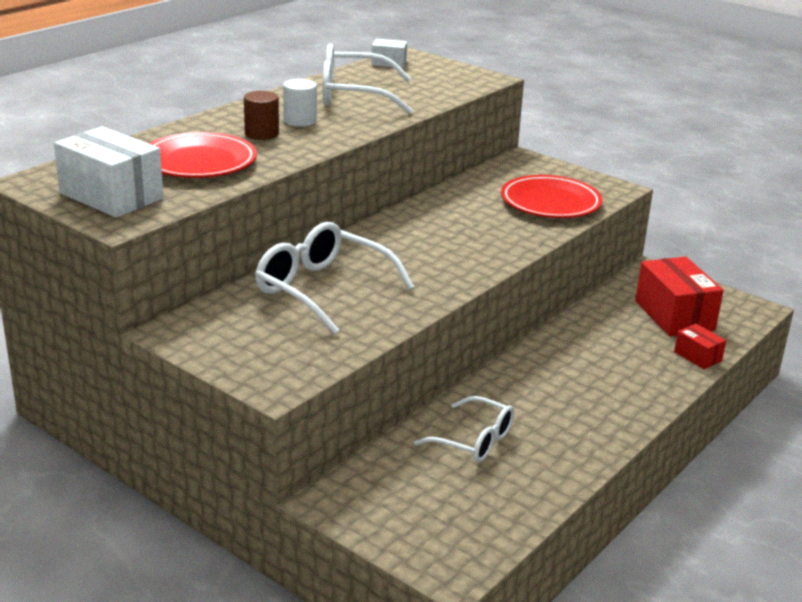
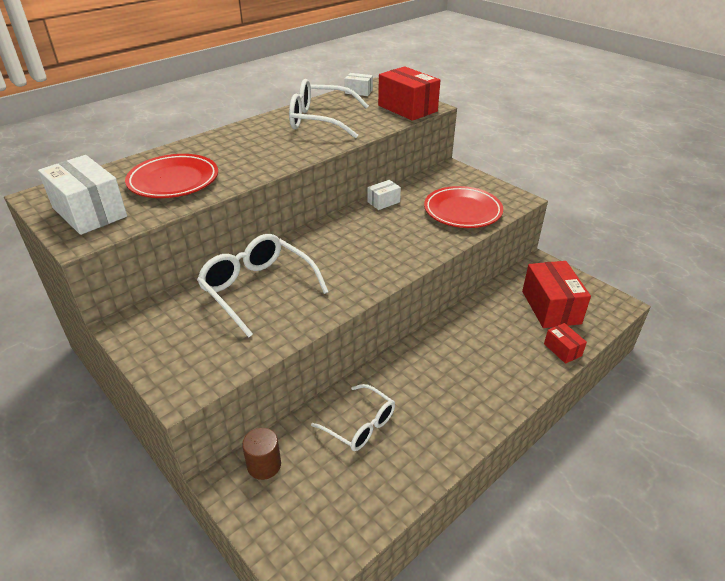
camera: 10 degrees right, 10 degrees up
(261, 134) = (234, 155): brown cylinder -> brown cylinder (264, 465)
(300, 121) = (269, 143): white cylinder -> none
(446, 196) = (383, 202): none -> white box
(461, 81) = (407, 108): none -> red box

